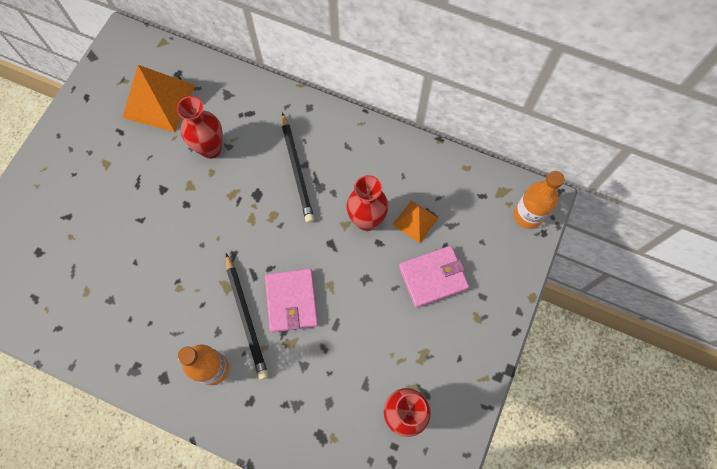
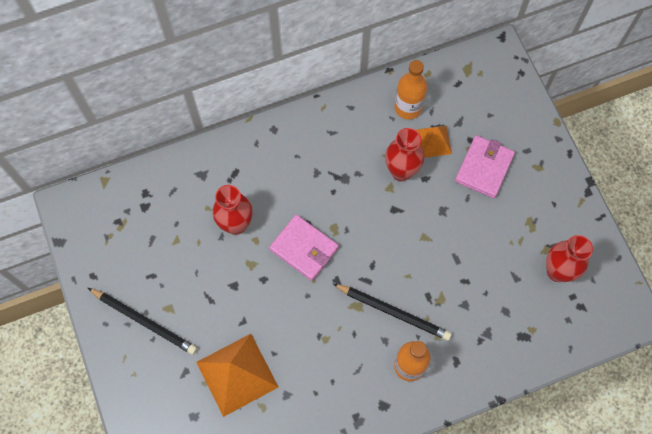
camera: 45 degrees left, 0 degrees up
(159, 101) = (155, 226): orange pyramid -> orange pyramid (237, 374)
(291, 301) = (411, 272): pink wallet -> pink wallet (304, 249)
(297, 169) = (315, 181): black pencil -> black pencil (144, 321)
(527, 215) = (500, 70): orange bottle -> orange bottle (408, 107)

